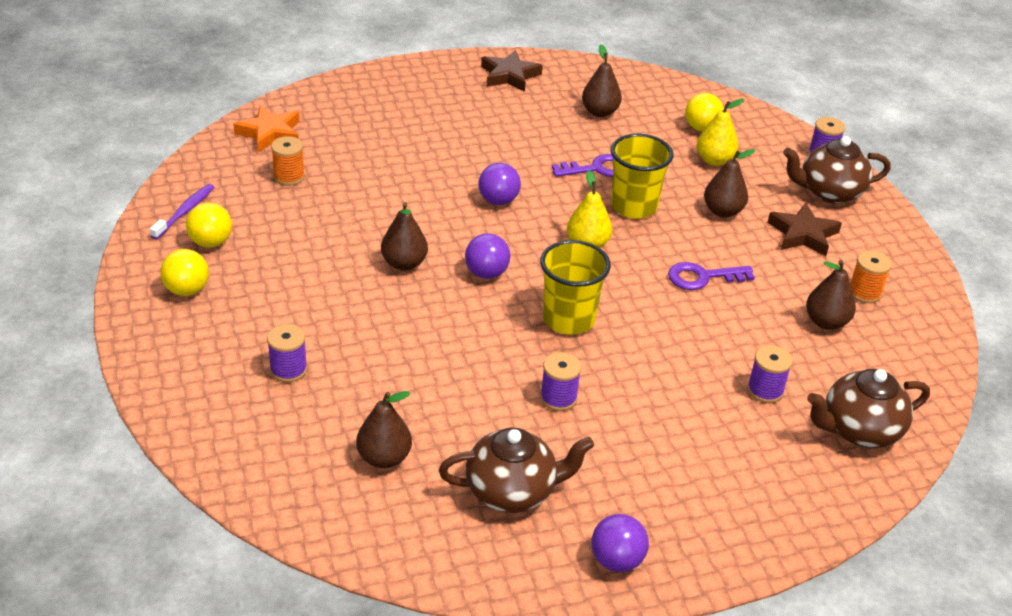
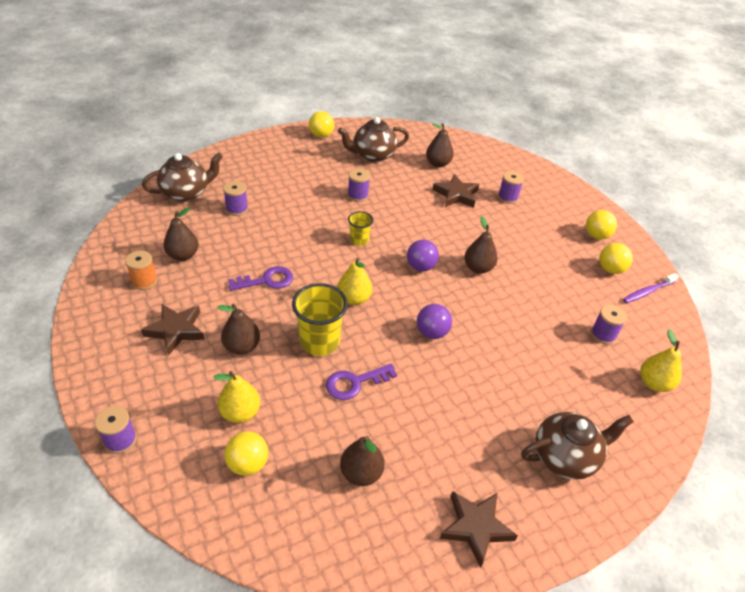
camera: 170 degrees right, 5 degrees up
(185, 212) = (648, 292): purple toothbrush -> purple toothbrush turned 45 degrees clockwise
(270, 133) = (654, 383): orange star -> yellow pear
(289, 177) = (603, 335): orange spool -> purple spool
(380, 383) = (456, 195): none -> brown star
(568, 319) = (359, 240): yellow cup -> yellow cup, size x0.56
(616, 560) = (321, 135): purple ball -> yellow ball
(829, 192) = (133, 384): brown teapot -> brown teapot (565, 456)

